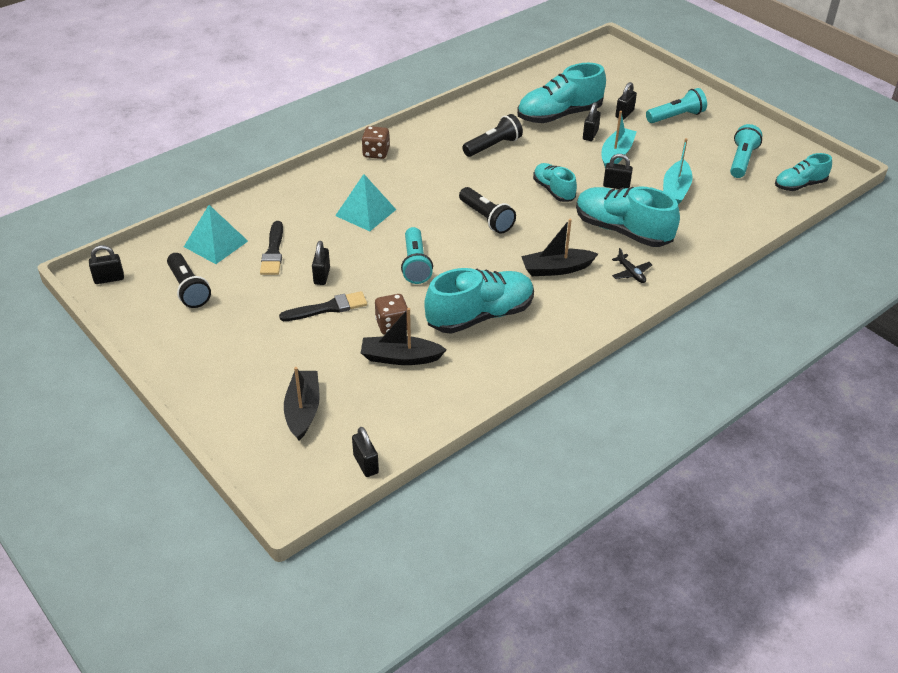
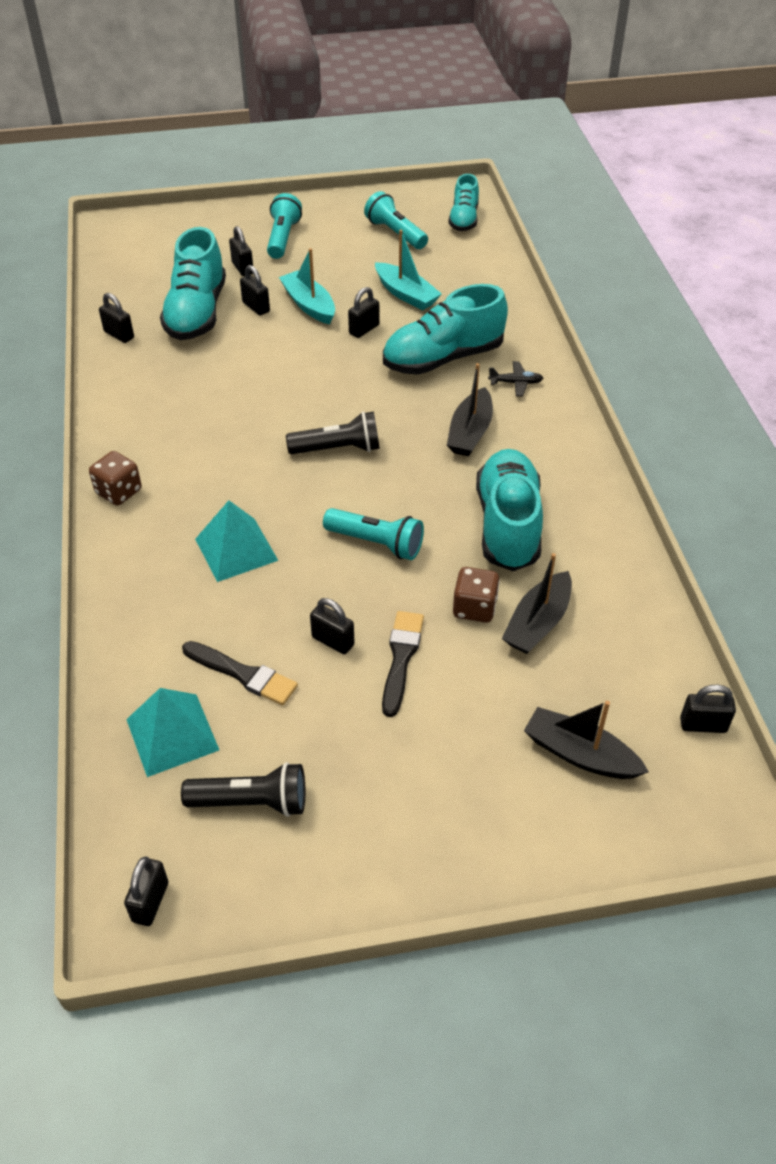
camera: 60 degrees left, 5 degrees up
(493, 146) = (205, 387): black flashlight -> none
(508, 97) = (119, 335): none -> black padlock
(553, 190) = (332, 376): turquoise shoe -> none

